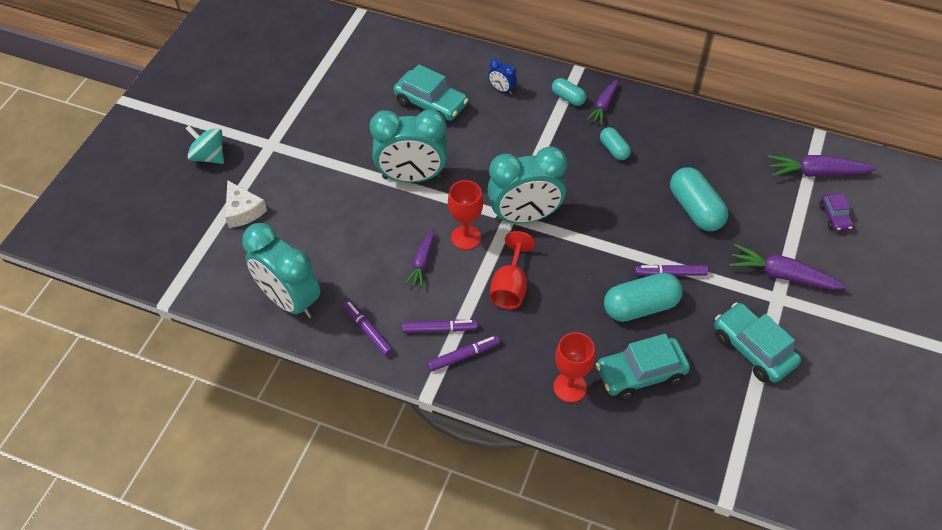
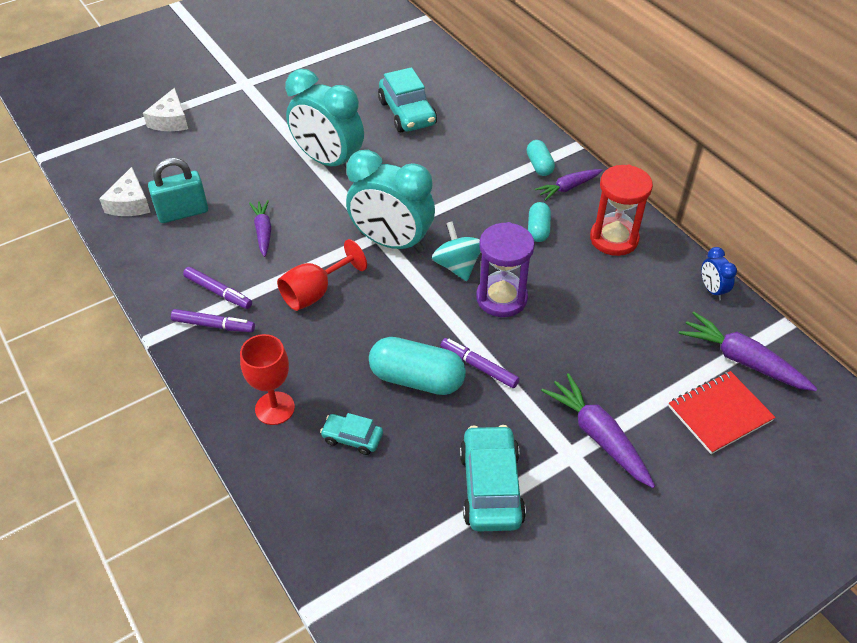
camera: 35 degrees right, 5 degrees down
(209, 156) = (190, 70): turquoise spinning top -> turquoise spinning top (457, 266)
(289, 300) = (130, 203): turquoise clock -> white cheese
(342, 283) = (183, 213): none -> turquoise padlock
(368, 330) = (161, 260): purple marker -> none
(422, 262) = (263, 231): purple carrot -> purple carrot turned 120 degrees clockwise
(466, 237) = (321, 231): red goblet -> none
(502, 89) = (483, 130): blue clock -> blue clock (712, 290)
(638, 215) = (501, 298): none -> purple hourglass
(640, 374) = (352, 438): turquoise car -> turquoise car, size x0.55
(668, 129) = (614, 239): none -> red hourglass
(695, 209) = (566, 323): turquoise capsule -> none
(834, 217) = (719, 413): purple car -> red notebook

